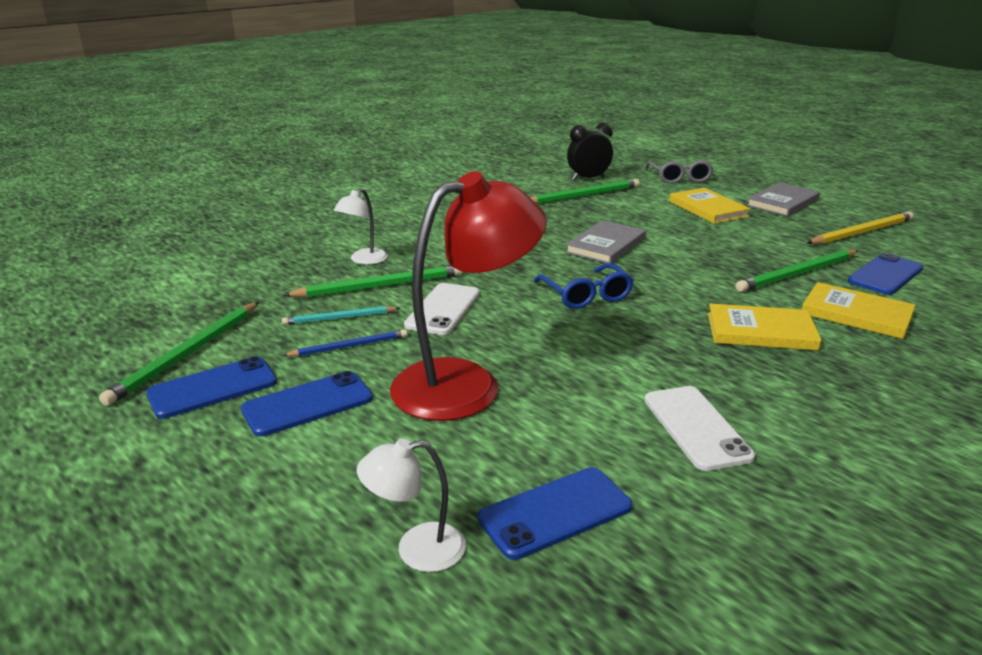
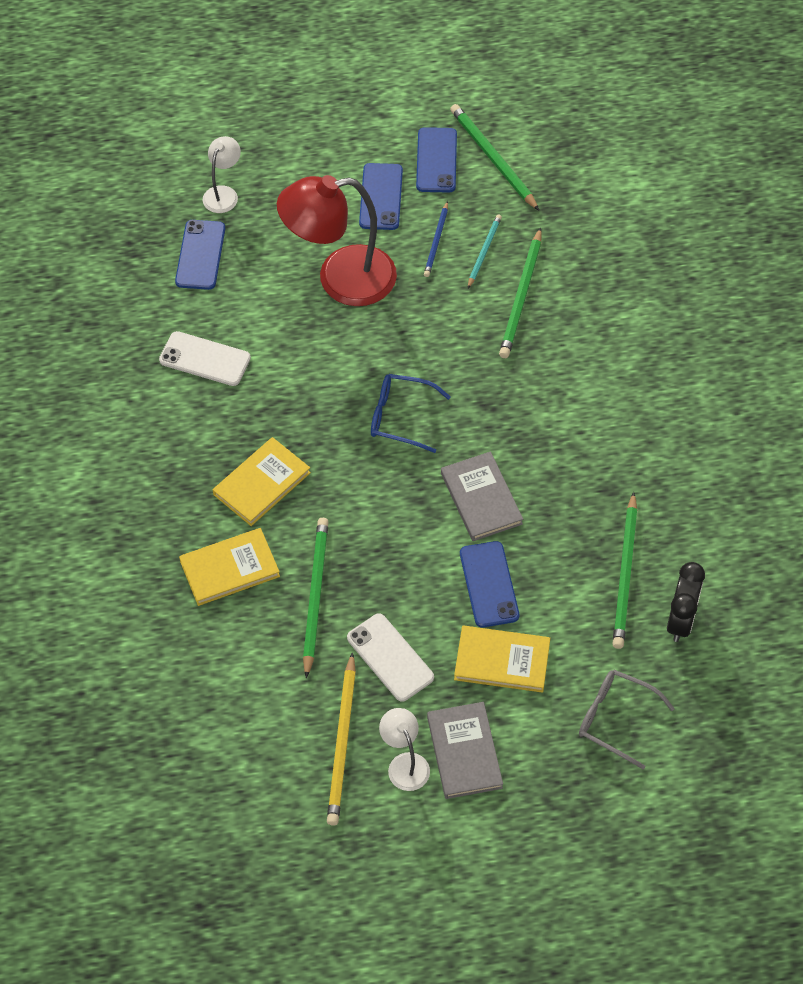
camera: 125 degrees right, 30 degrees up
(364, 260) = (583, 307): white lamp -> white lamp (405, 763)
(443, 309) = (450, 316): white phone -> white phone (390, 657)
(466, 383) = (340, 279): red lamp -> red lamp turned 75 degrees clockwise
(885, 275) = (260, 661): blue phone -> blue phone (489, 584)

